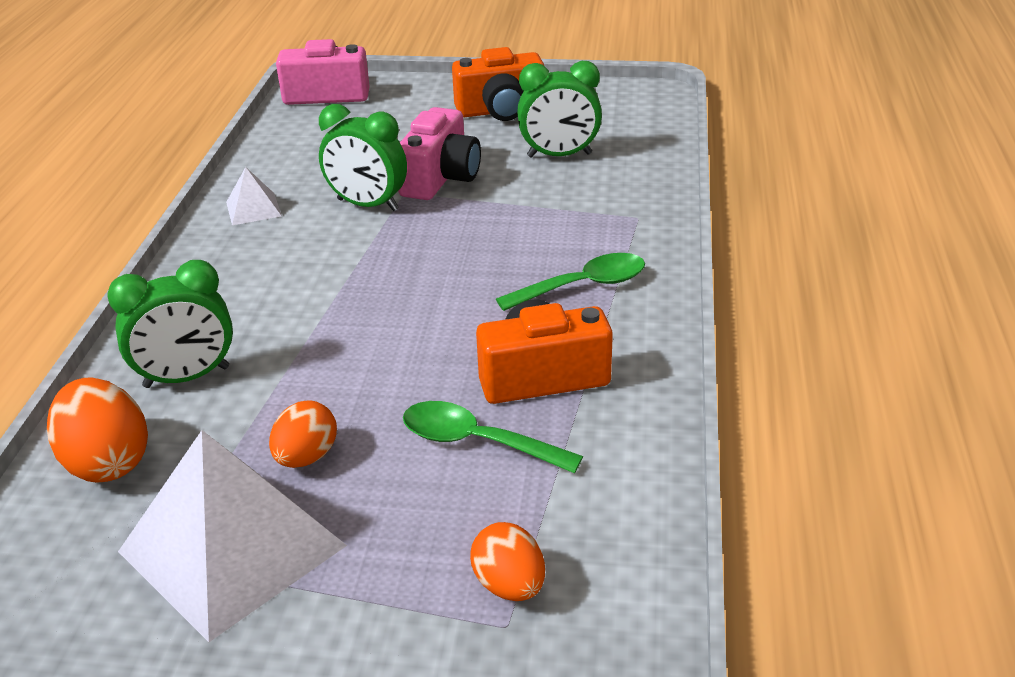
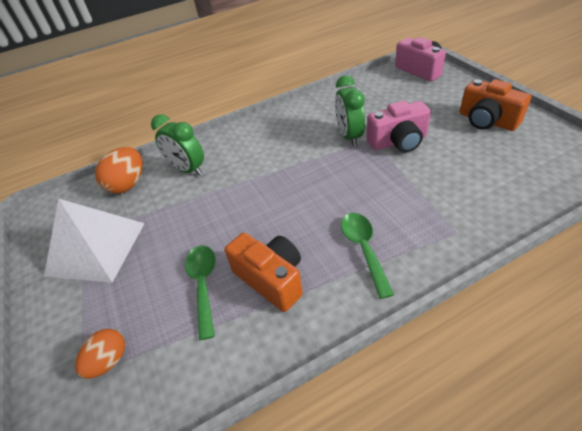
camera: 60 degrees right, 10 degrees up
(253, 209) = (310, 111): white pyramid -> none
(306, 457) = (160, 234): orange egg -> none
(559, 155) = (475, 165): green clock -> none
(583, 286) = (363, 249): green spoon -> green spoon turned 135 degrees counterclockwise

